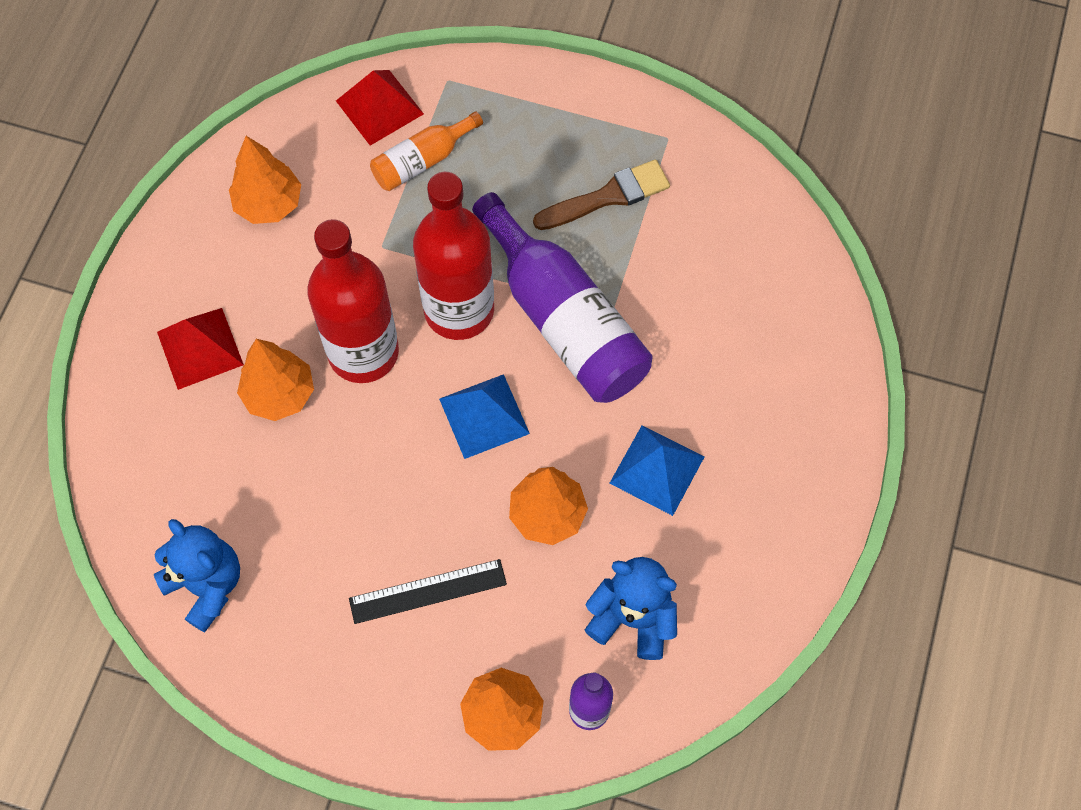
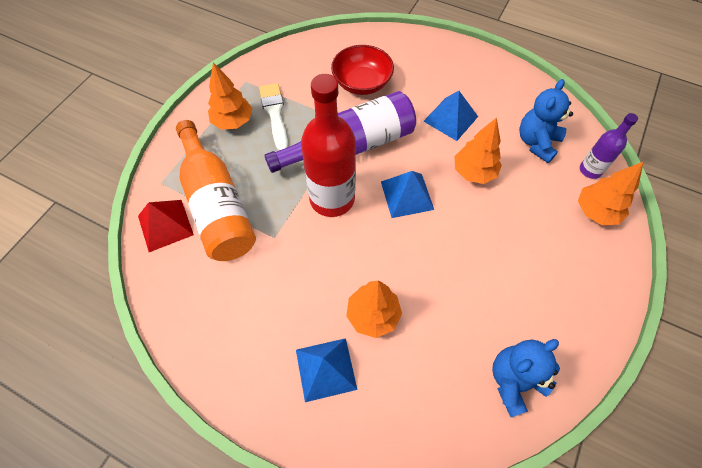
camera: 80 degrees left, 5 degrees down
(200, 348) = (325, 369): red pyramid -> blue pyramid
(269, 204) = (218, 306): orange tree -> orange tree (233, 122)
(363, 352) = (351, 257): red bottle -> none
(422, 161) = (217, 205): orange bottle -> orange bottle, size x1.93
(427, 591) = (520, 241): black ruler -> none
(608, 196) = (275, 113): brown brush -> white brush
(707, 316) = (362, 83): none -> red bowl

